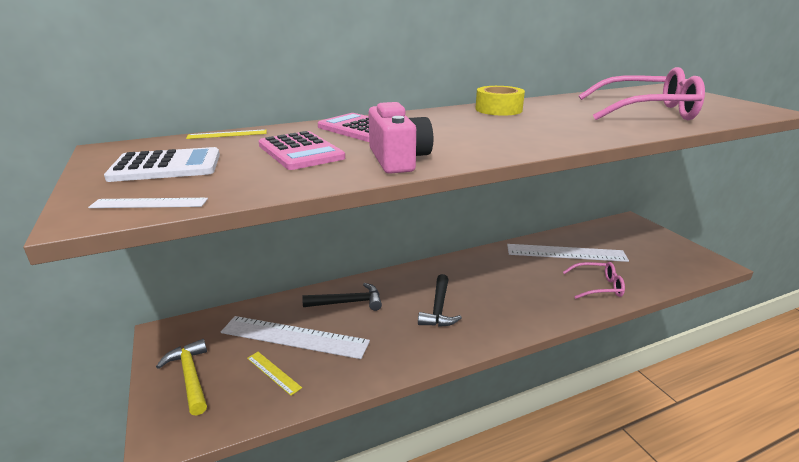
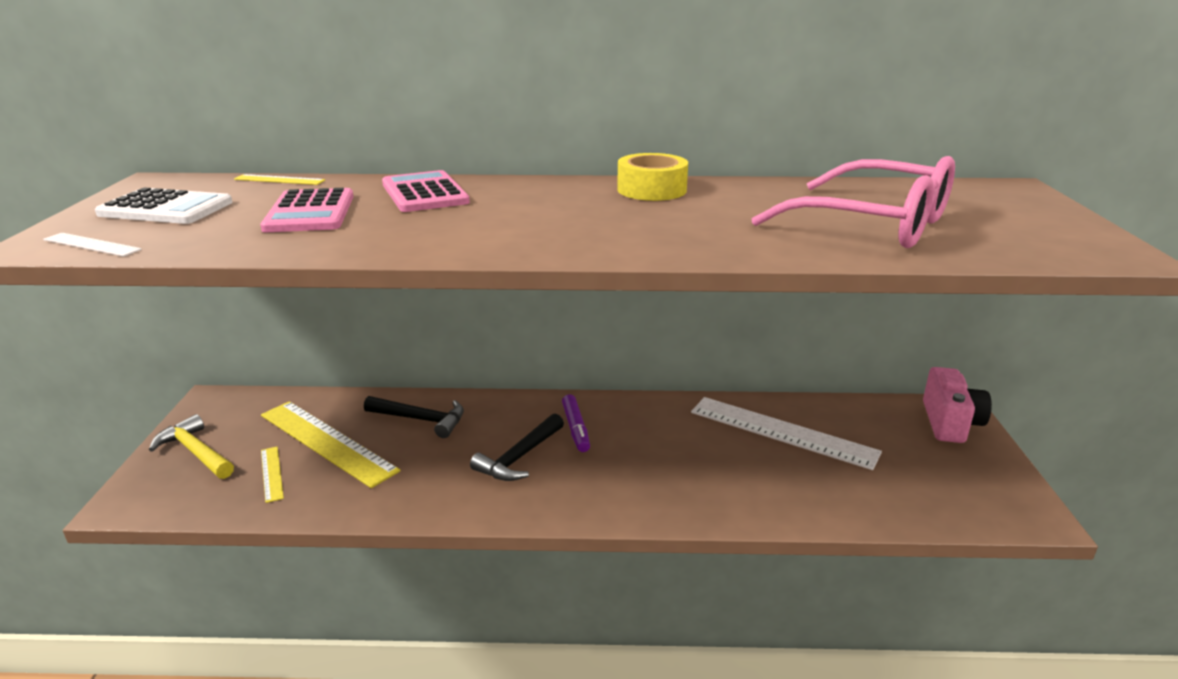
camera: 25 degrees right, 0 degrees up
(190, 376) = (195, 452): yellow hammer -> yellow hammer turned 45 degrees counterclockwise
(294, 337) = (327, 442): white ruler -> yellow ruler
(398, 159) = (389, 239): pink camera -> pink camera (950, 422)
(454, 281) = (575, 429): none -> purple marker
(597, 286) = (776, 491): pink glasses -> none

